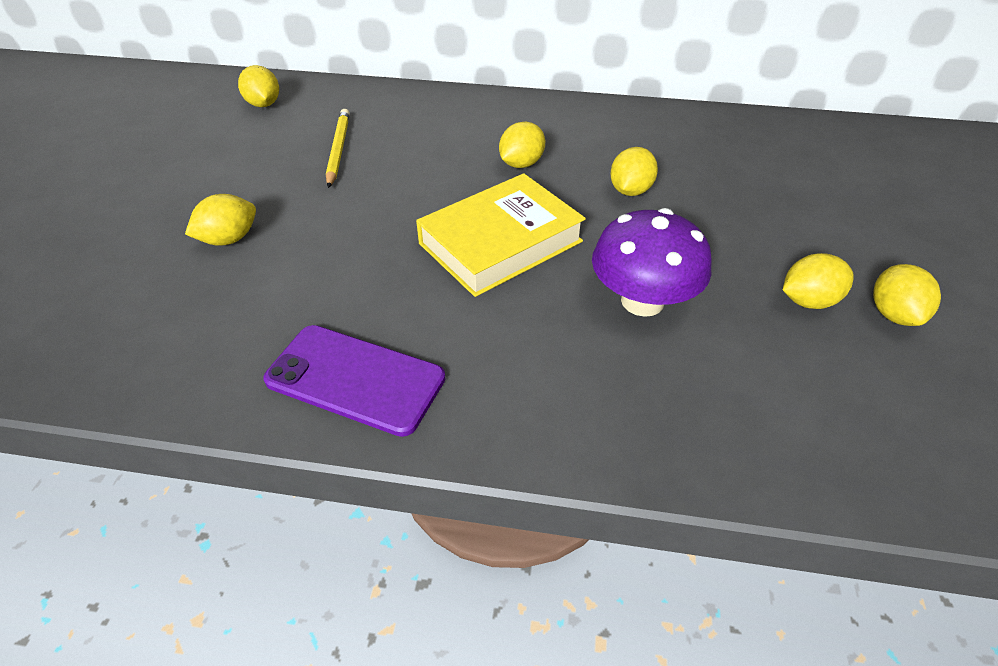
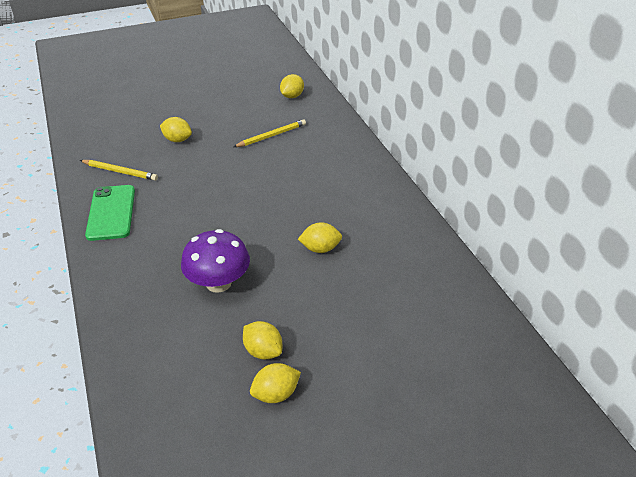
camera: 60 degrees right, 5 degrees down
(239, 335) = (120, 172): none -> yellow pencil
(355, 379) = (111, 212): purple phone -> green phone
(501, 242) = (233, 218): yellow book -> none
(521, 164) = (312, 199): yellow lemon -> none

